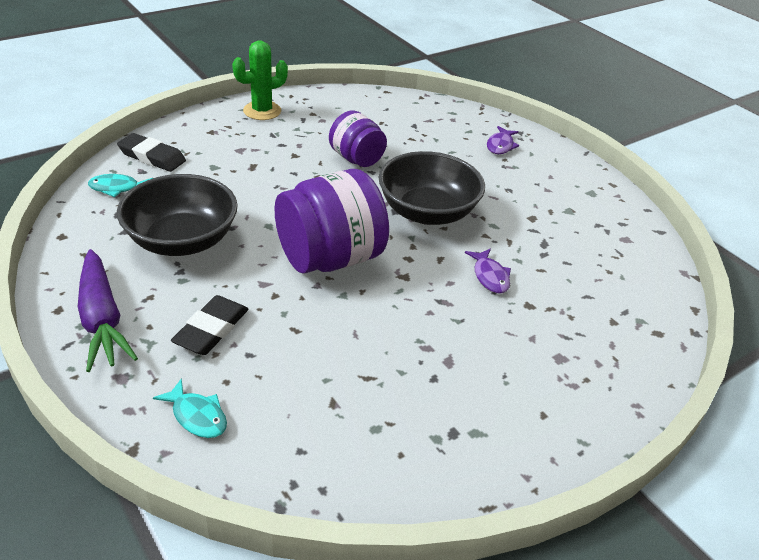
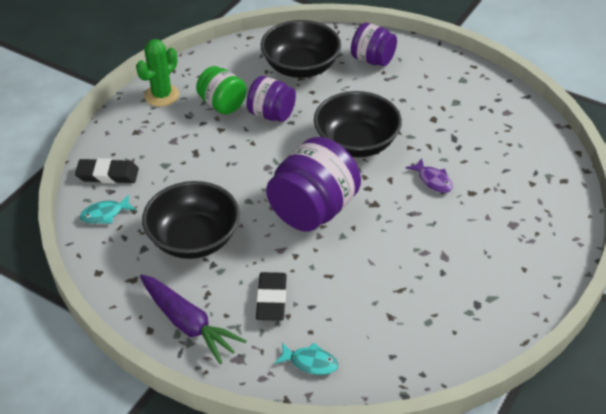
camera: 20 degrees left, 5 degrees up
(314, 136) = (222, 105): none -> green jar
(419, 129) = (301, 67): none -> black bowl
(500, 145) = (372, 60): purple fish -> purple jar

